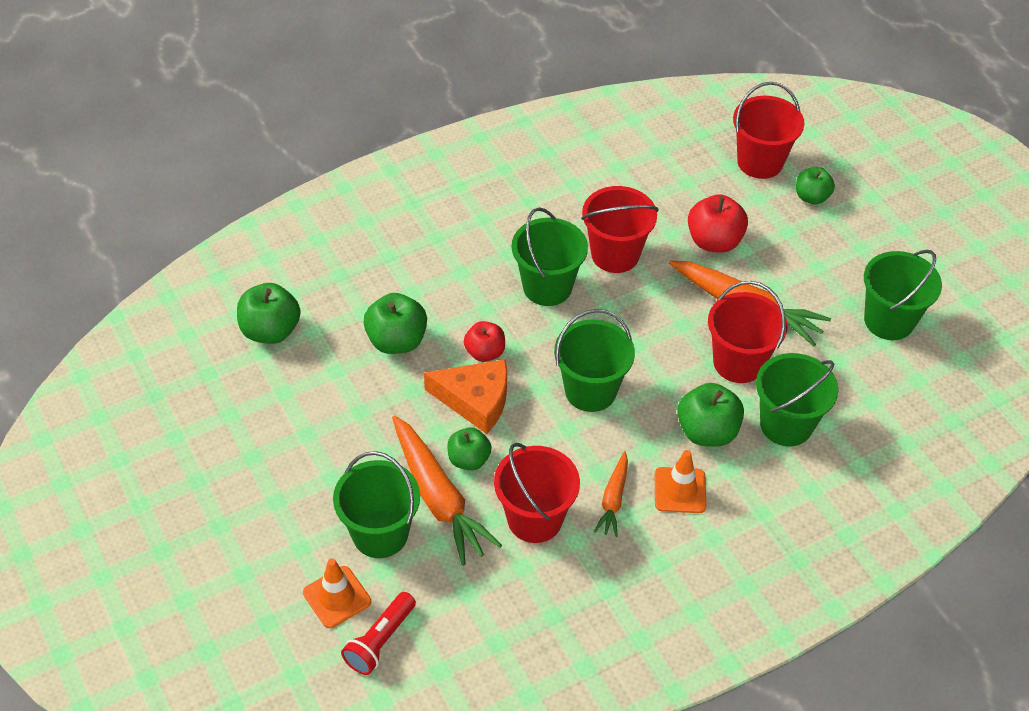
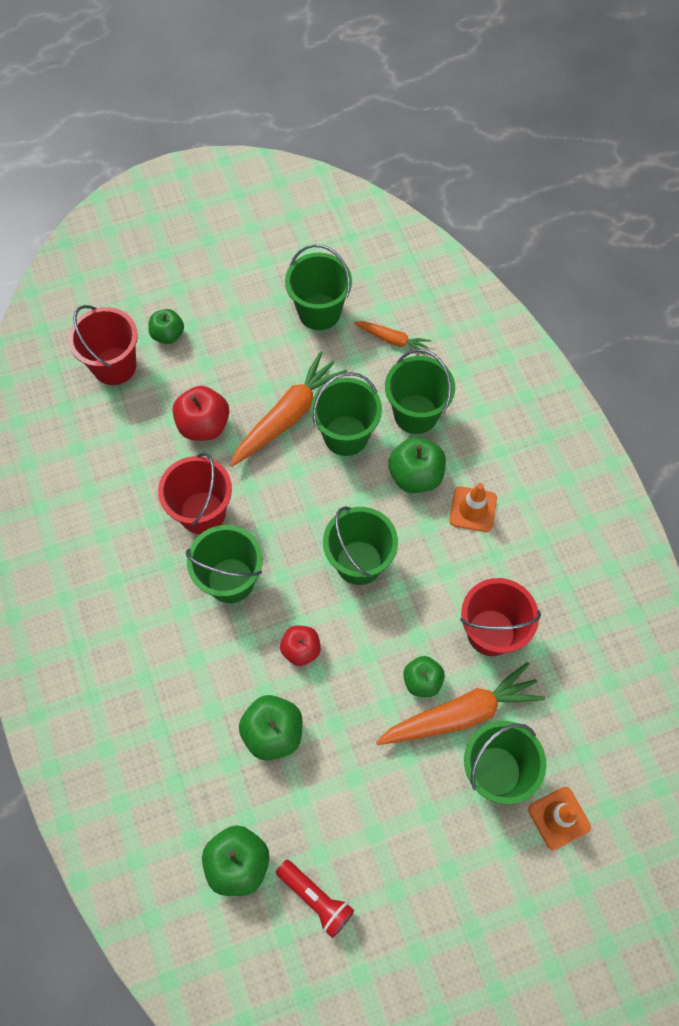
camera: 80 degrees left, 15 degrees up
(380, 641) = (605, 782): red flashlight -> red flashlight (316, 898)
(475, 400) = (356, 666): orange cheese -> none
(613, 499) = (477, 564): orange carrot -> orange carrot (392, 340)
(738, 362) = (346, 435): red bucket -> green bucket

